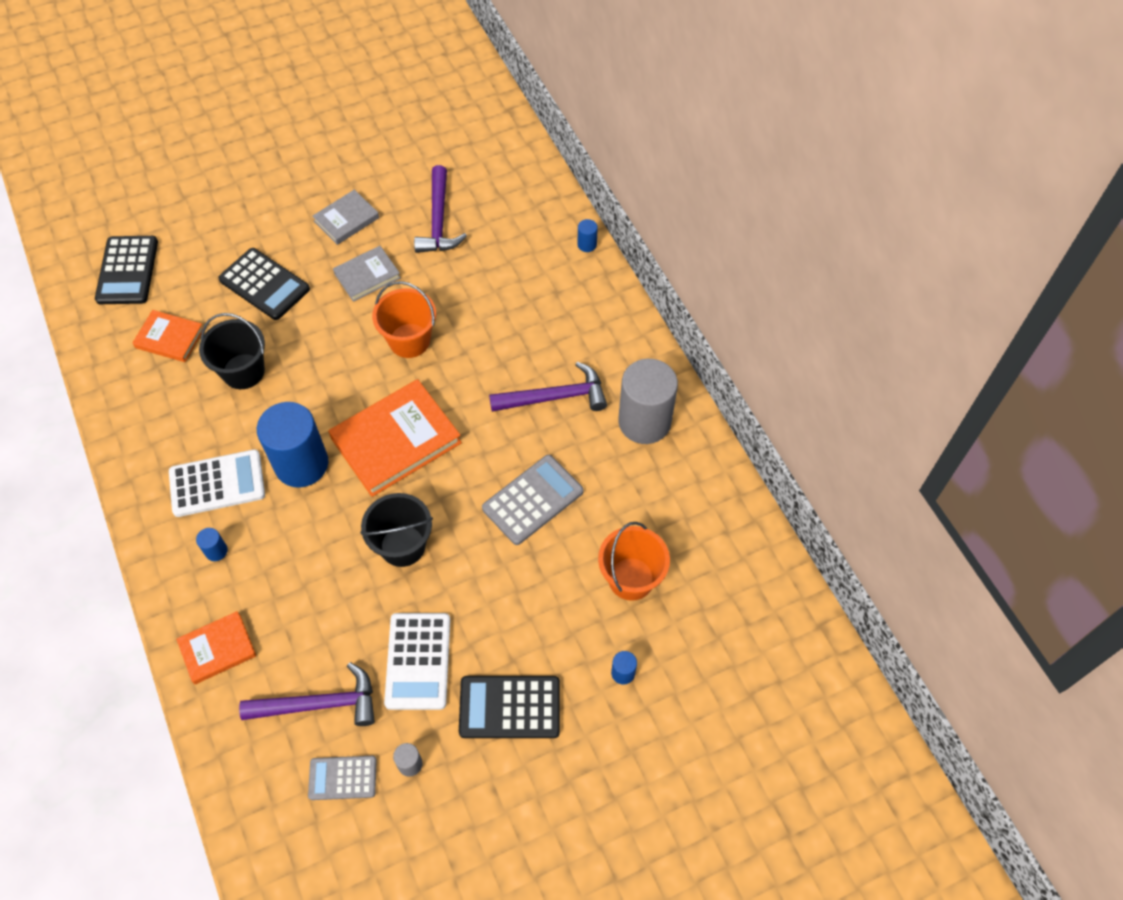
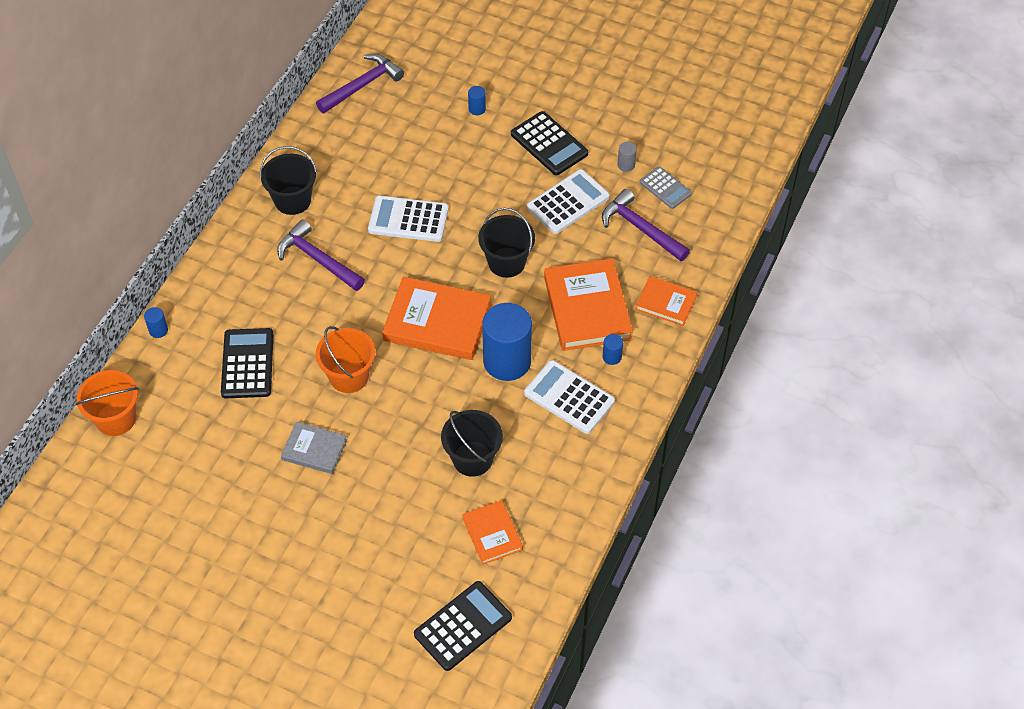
camera: 130 degrees left, 5 degrees down
(264, 284) = (385, 513): black calculator -> black calculator (247, 364)
(284, 574) = (587, 308): none -> orange book
(346, 219) = (271, 510): grey book -> none
(438, 220) = (216, 444): purple hammer -> purple hammer (362, 85)
(532, 500) = (408, 220): grey calculator -> white calculator
(631, 578) = (414, 140): orange bucket -> orange bucket (116, 419)
(644, 422) = (292, 200): grey cylinder -> black bucket

